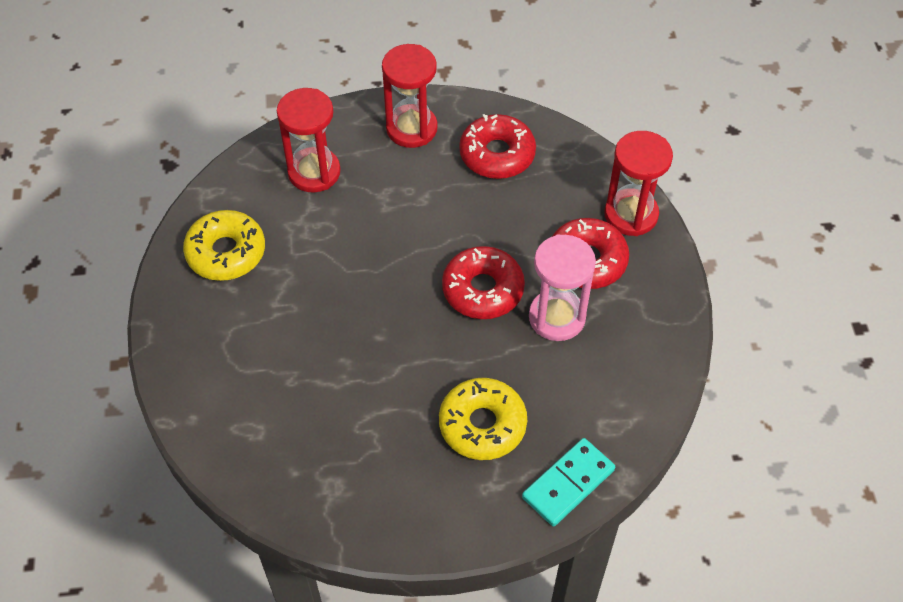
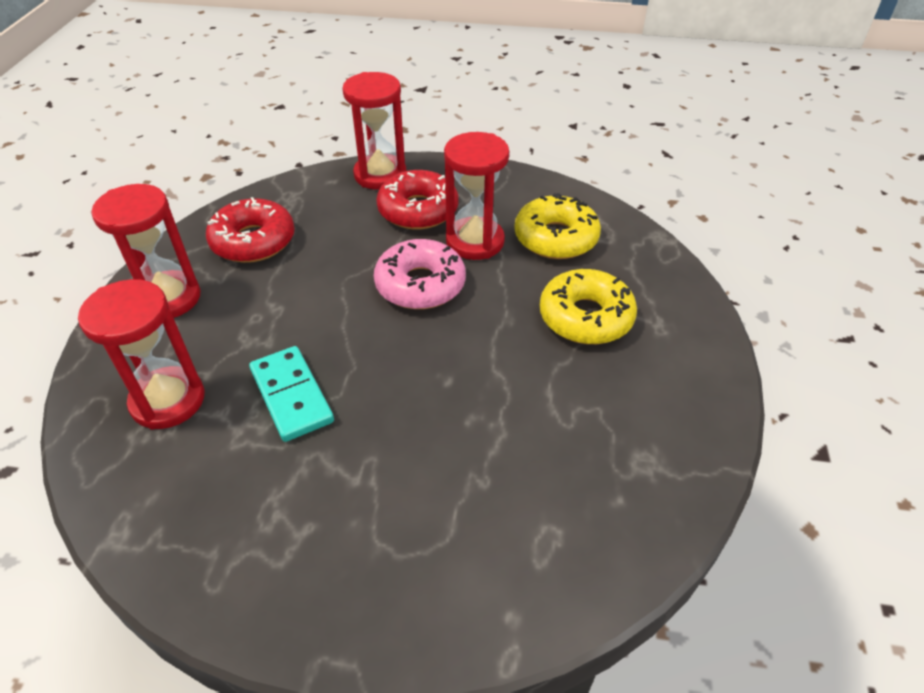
camera: 75 degrees left, 10 degrees down
(226, 252) = (240, 526): yellow donut -> yellow donut (556, 238)
(483, 290) = (420, 285): red donut -> pink donut
(557, 317) = (475, 241): pink hourglass -> red hourglass
(568, 484) = (662, 272): turquoise domino -> turquoise domino (292, 395)

